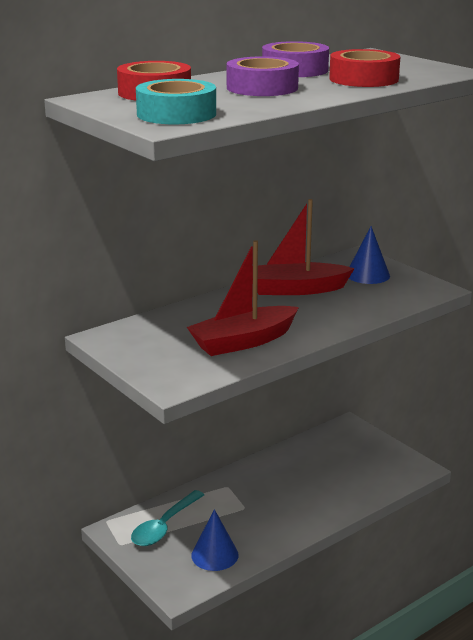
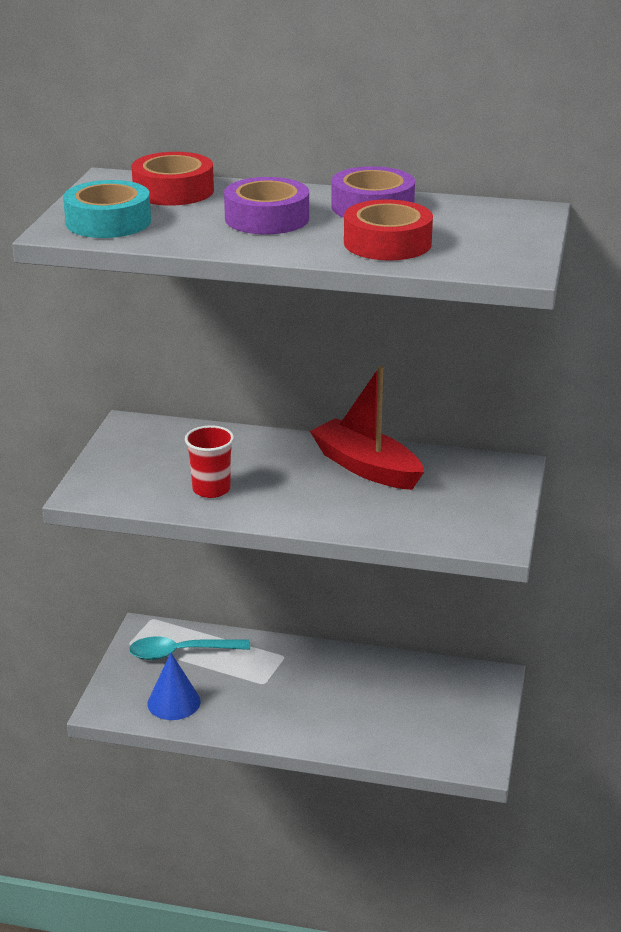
camera: 50 degrees right, 5 degrees up
(243, 341) = (211, 489): red boat -> red cup
(367, 275) = (467, 490): blue cone -> none

